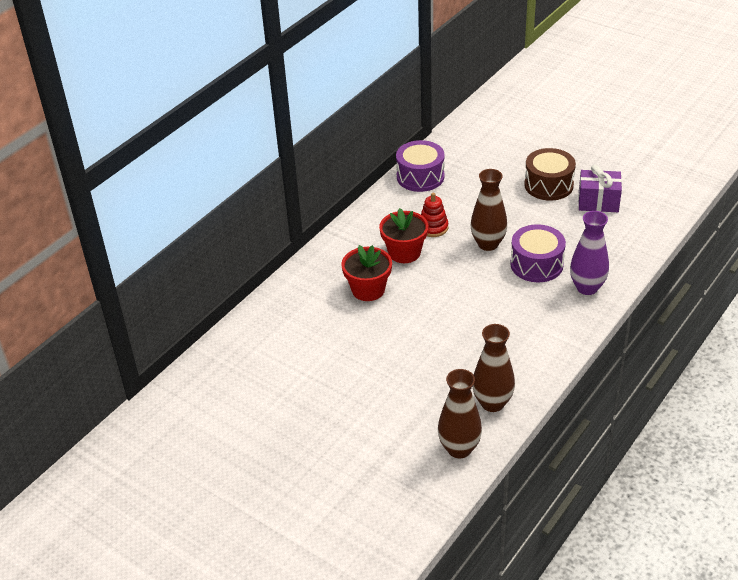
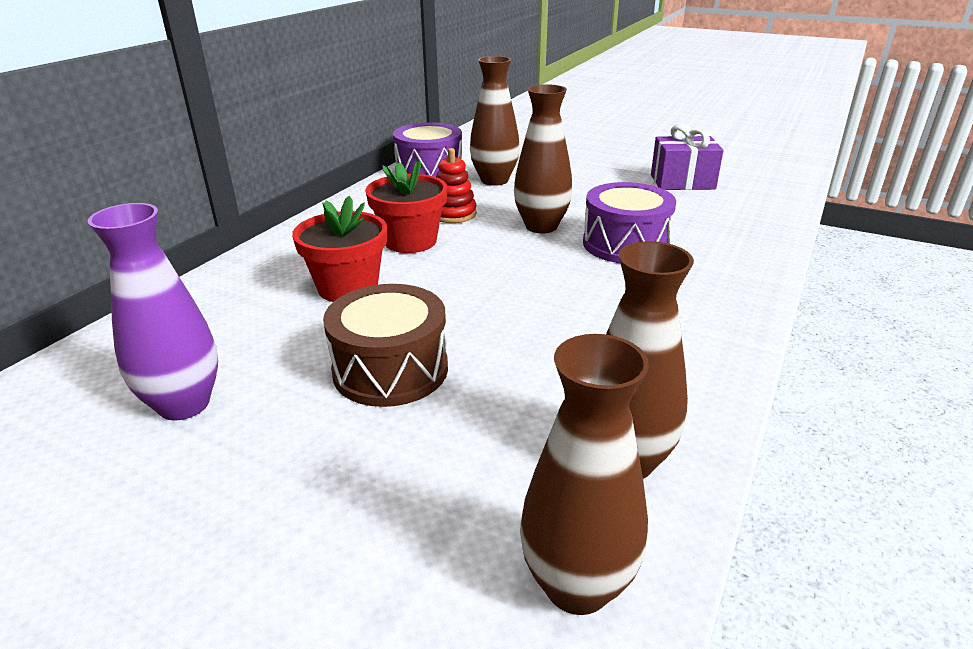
camera: 10 degrees left, 10 degrees down
(465, 192) = (494, 180): none -> brown vase
(548, 185) = (607, 171): brown drum -> brown drum (390, 369)
(587, 288) = (719, 266): purple vase -> purple vase (184, 404)

